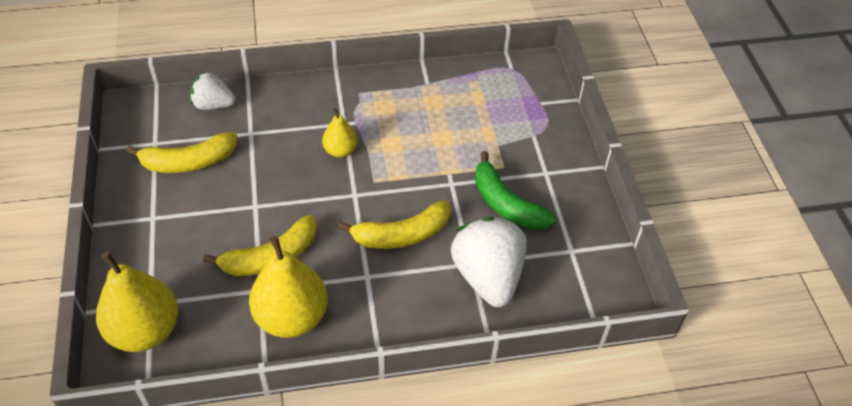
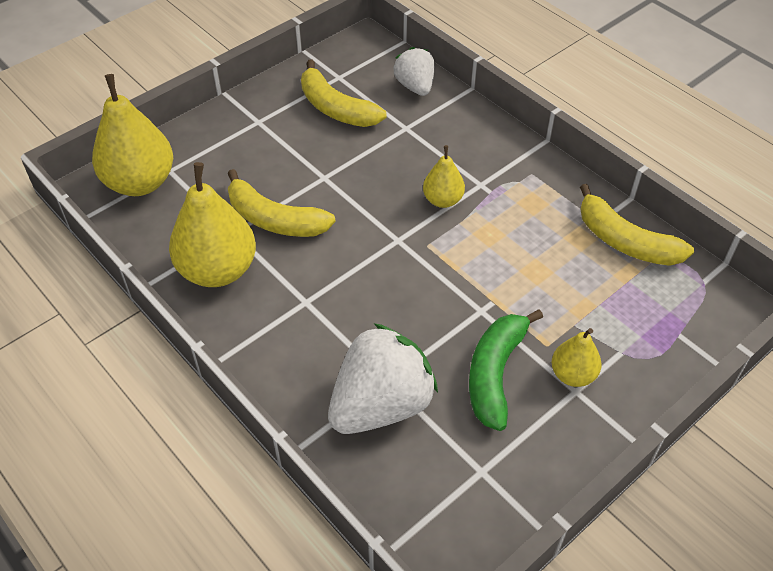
camera: 60 degrees right, 0 degrees up
(402, 235) = (377, 303): yellow banana -> yellow banana (625, 241)
(534, 167) = (572, 375): none -> yellow pear

